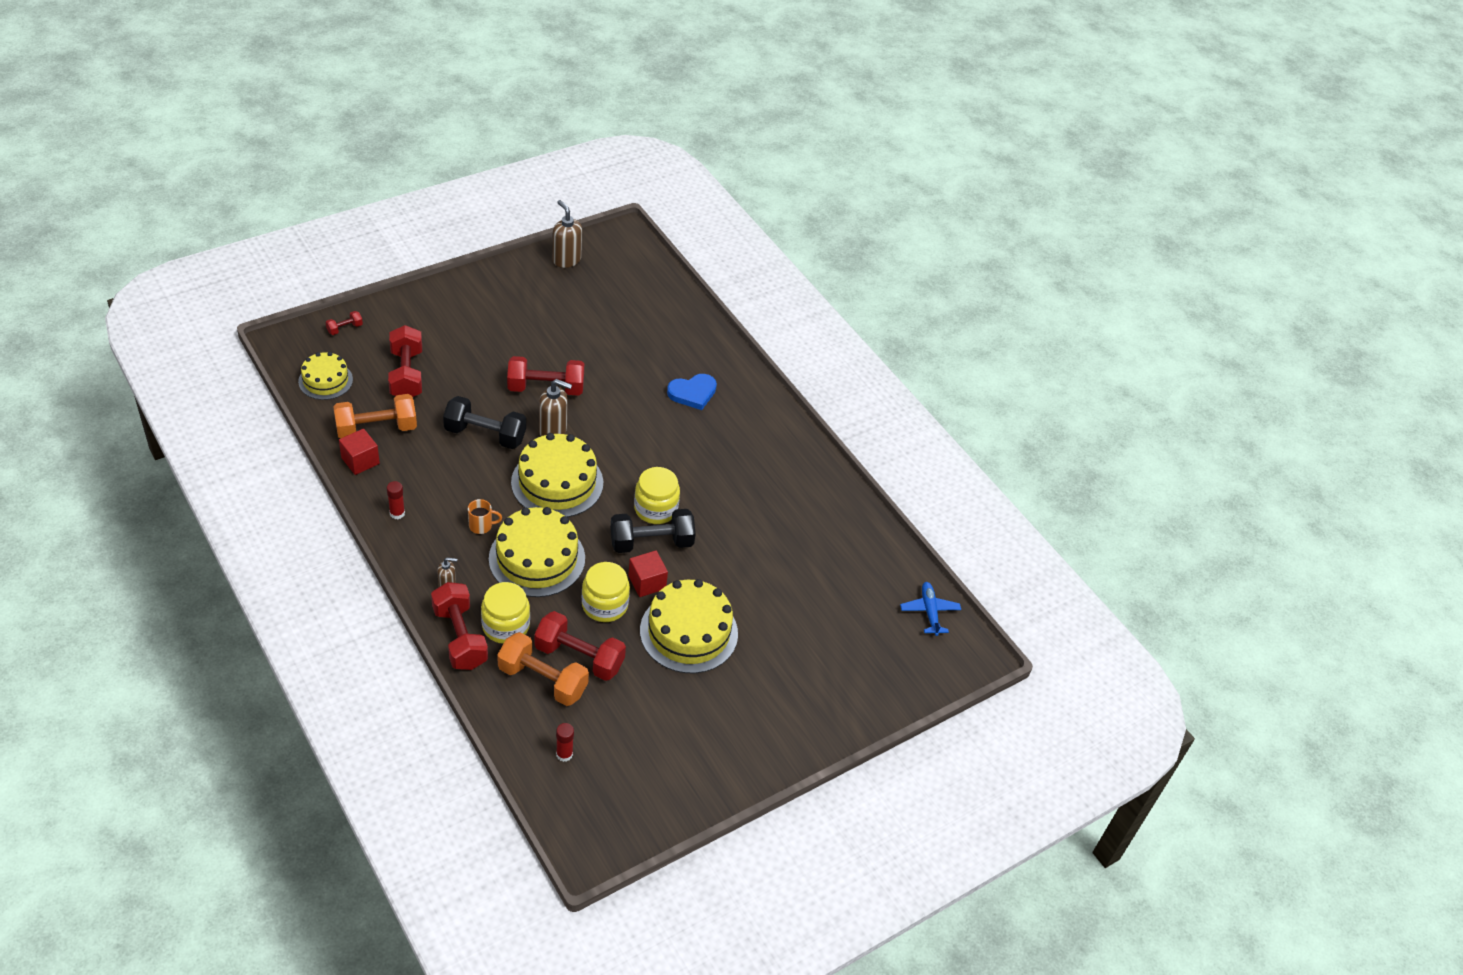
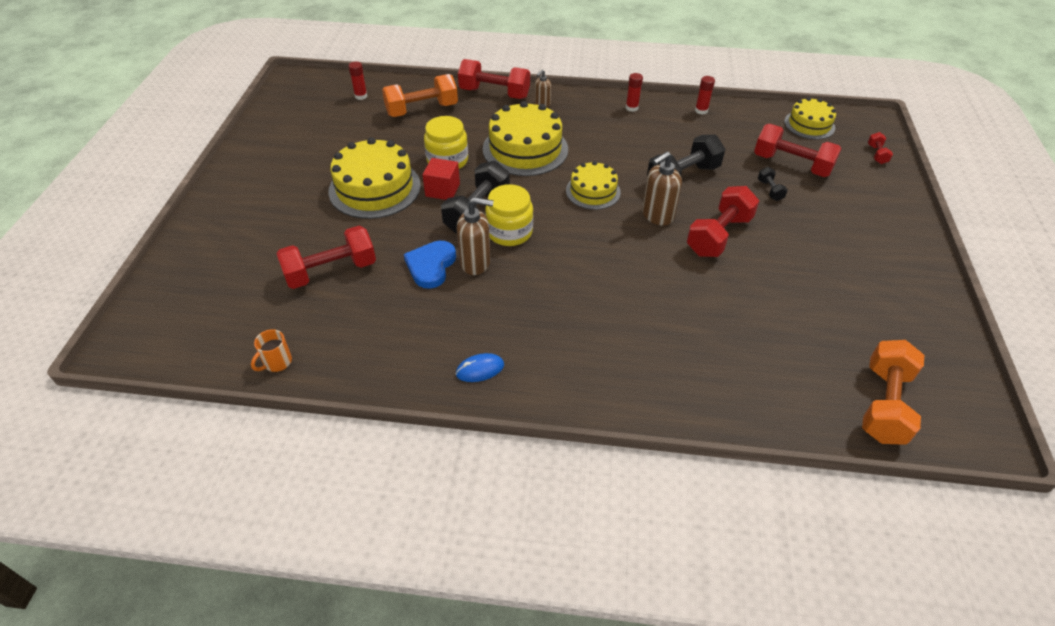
camera: 135 degrees right, 0 degrees up
(360, 461) = (701, 111): red cube -> red glue stick
(376, 429) = (732, 128): orange dumbbell -> orange dumbbell (883, 404)
(458, 377) = (770, 190): none -> black dumbbell
(481, 526) = (583, 137): orange mug -> orange mug (277, 362)
(505, 626) = (482, 113): yellow jar -> none
(557, 482) = (593, 191): yellow cake -> yellow cake, size x0.60
(566, 260) = (939, 349): brown soap dispenser -> brown soap dispenser (475, 263)
(579, 657) = (419, 131): red dumbbell -> red dumbbell (331, 271)
(692, 393) = (635, 339): blue heart -> blue heart (431, 266)
(792, 454) = (480, 369): none -> blue mouse
(929, 611) = (199, 347): blue plane -> none

